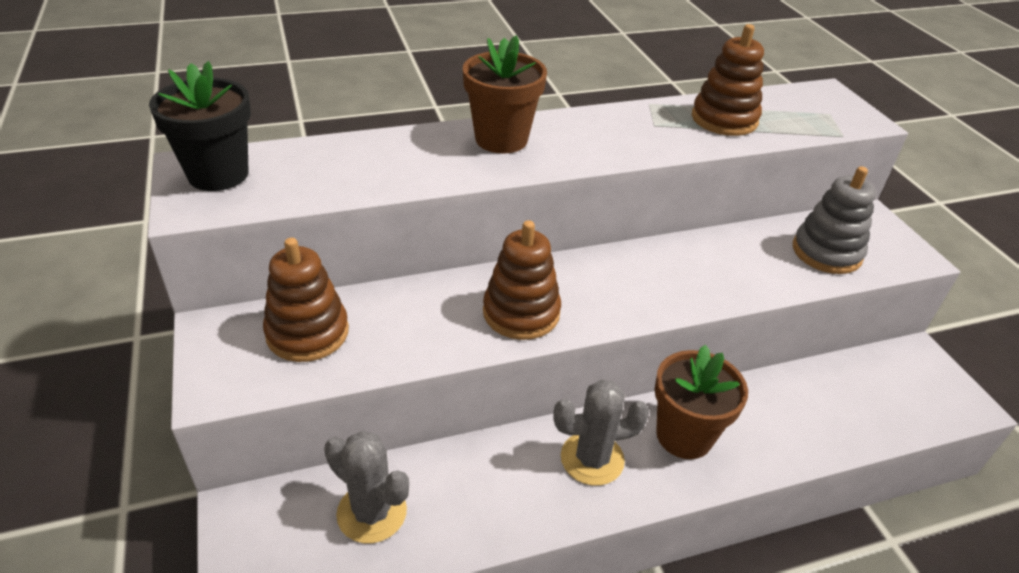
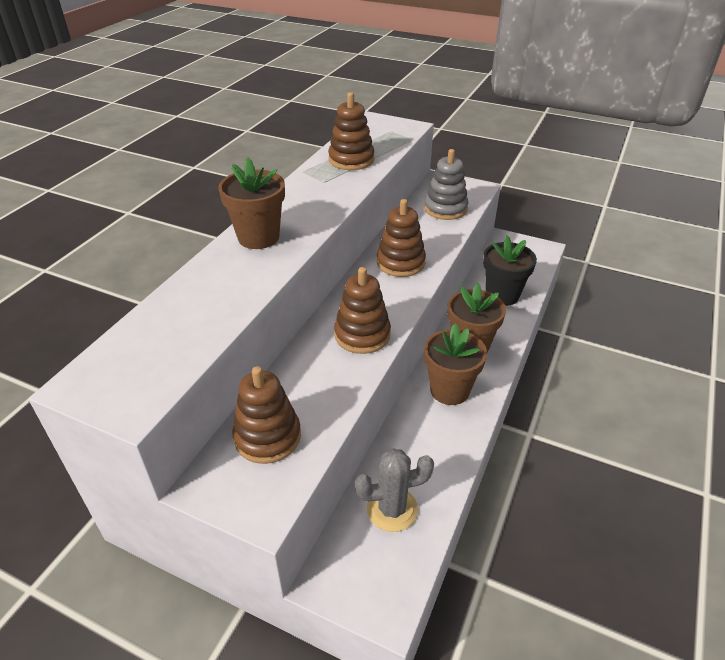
camera: 45 degrees left, 0 degrees up
(218, 174) = (113, 375): black flower pot -> black flower pot (502, 295)
(592, 459) = (449, 390): grey cactus -> brown flower pot
(674, 273) = (400, 263): none -> brown stacking toy

